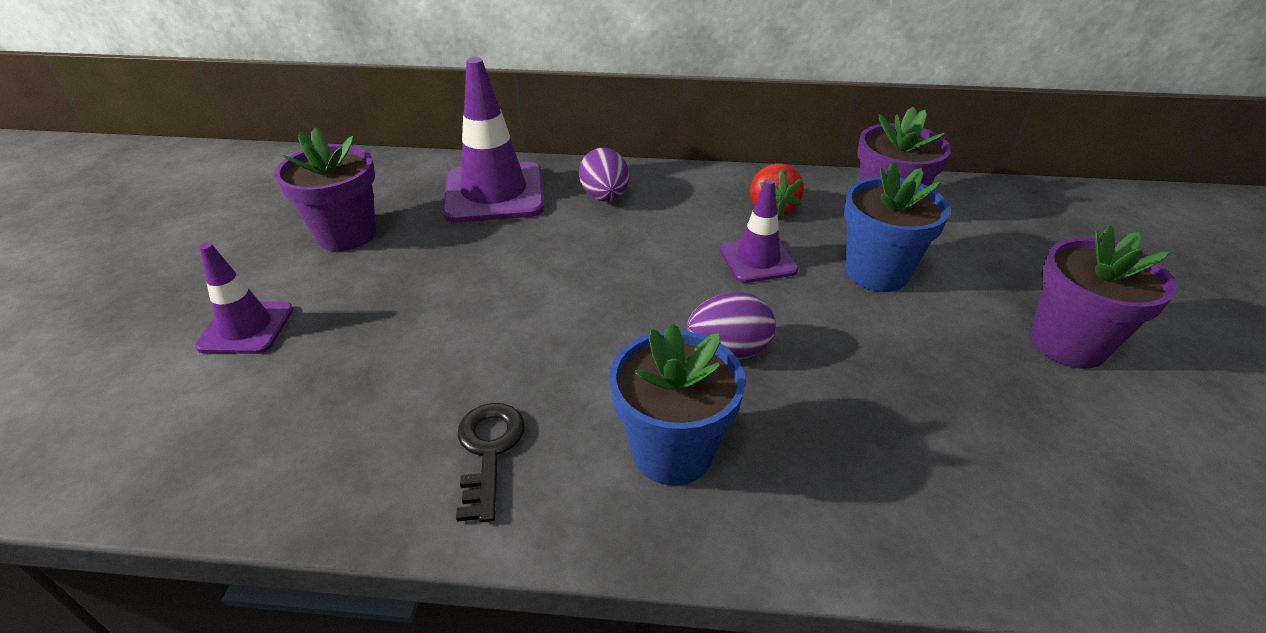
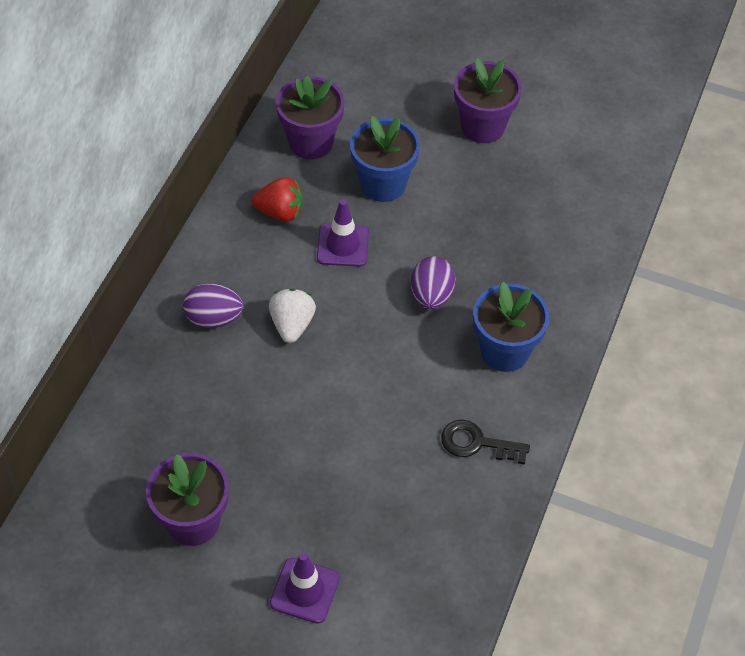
camera: 75 degrees left, 15 degrees up
(494, 193) = (170, 400): purple traffic cone -> none
(621, 246) = (292, 325): none -> white strawberry

